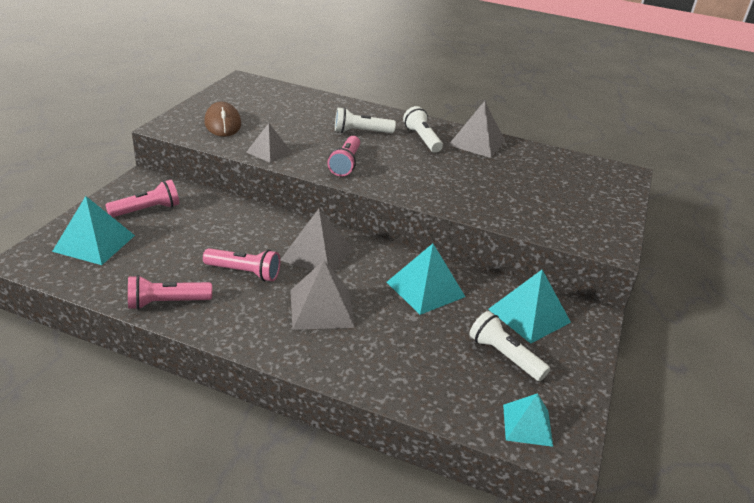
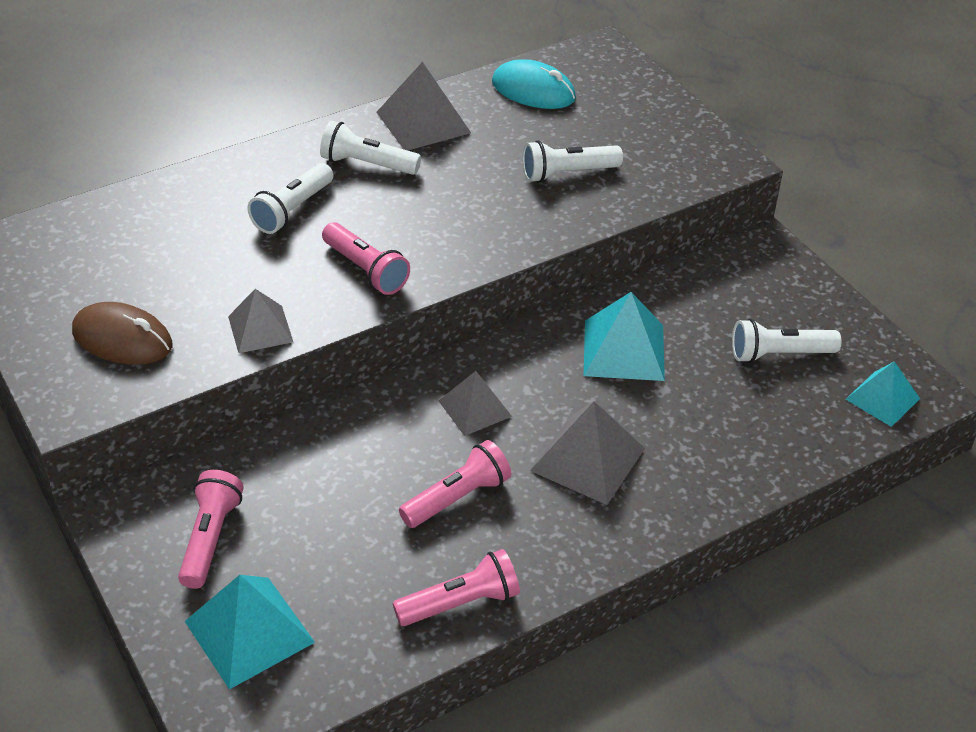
camera: 50 degrees left, 10 degrees up
(167, 302) = (461, 603): pink flashlight -> pink flashlight turned 135 degrees counterclockwise
(317, 254) = (475, 408): grey pyramid -> grey pyramid, size x0.65
(507, 196) = (567, 173): none -> white flashlight
(529, 315) = (732, 295): turquoise pyramid -> none
(554, 164) = (533, 90): none -> turquoise mouse

